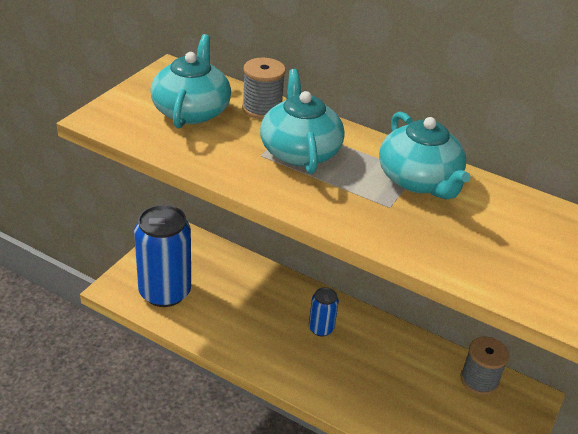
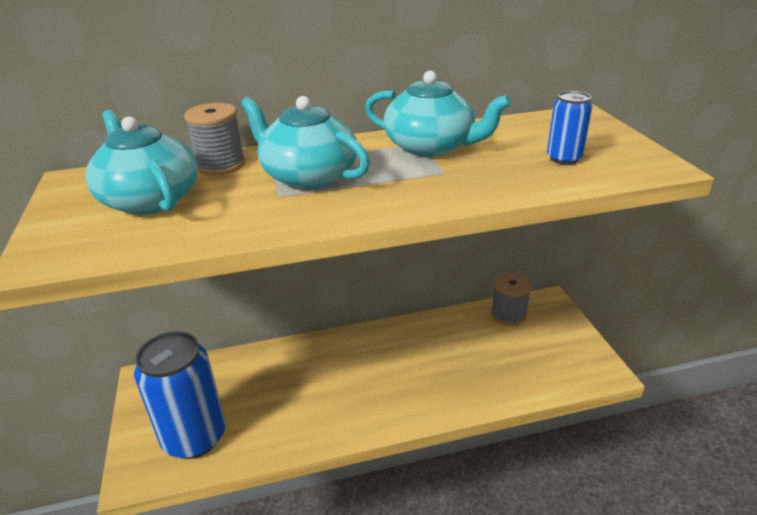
camera: 40 degrees left, 5 degrees down
(321, 328) = (366, 362): blue can -> blue can (564, 158)

